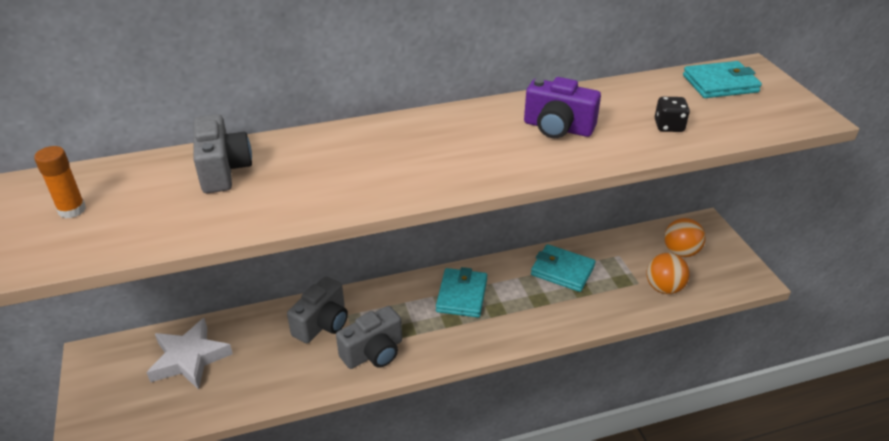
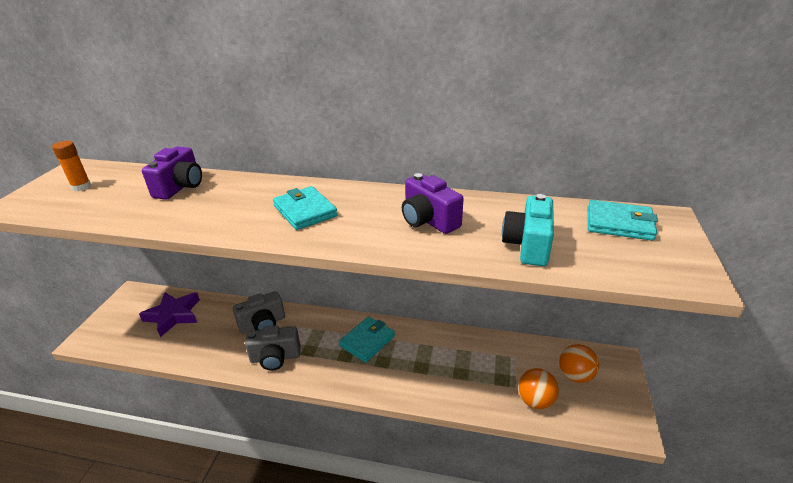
camera: 30 degrees right, 5 degrees down
(189, 358) = (173, 315): white star -> purple star
(223, 170) = (180, 187): grey camera -> purple camera
(562, 271) = (458, 352): turquoise wallet -> turquoise wallet (305, 211)
(669, 126) = (528, 245): black dice -> turquoise camera

